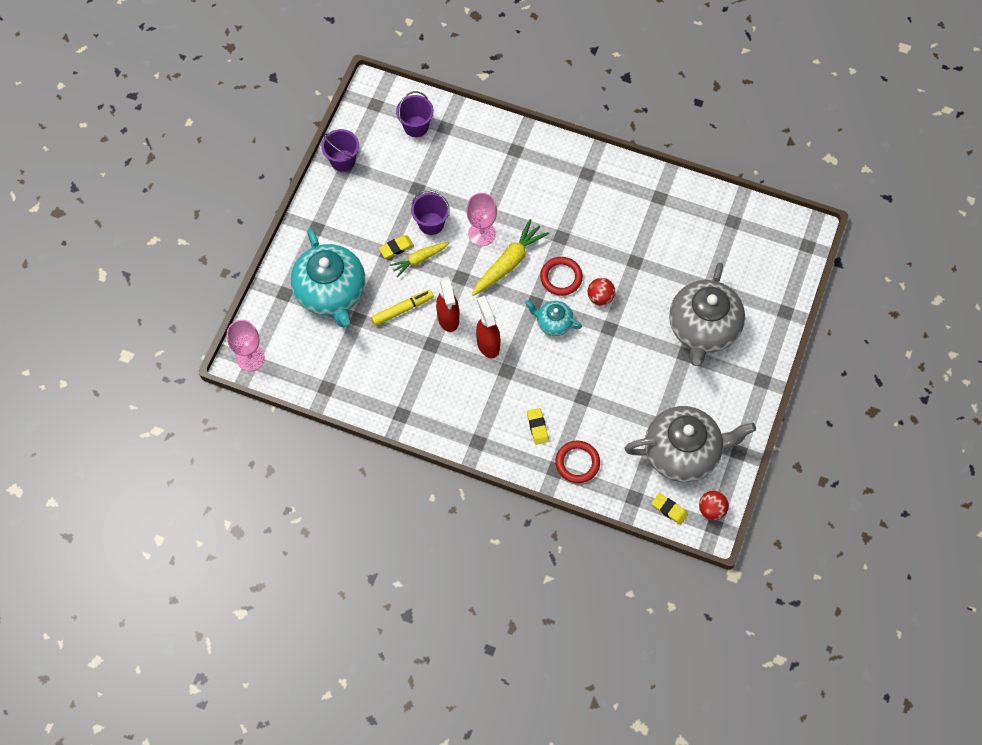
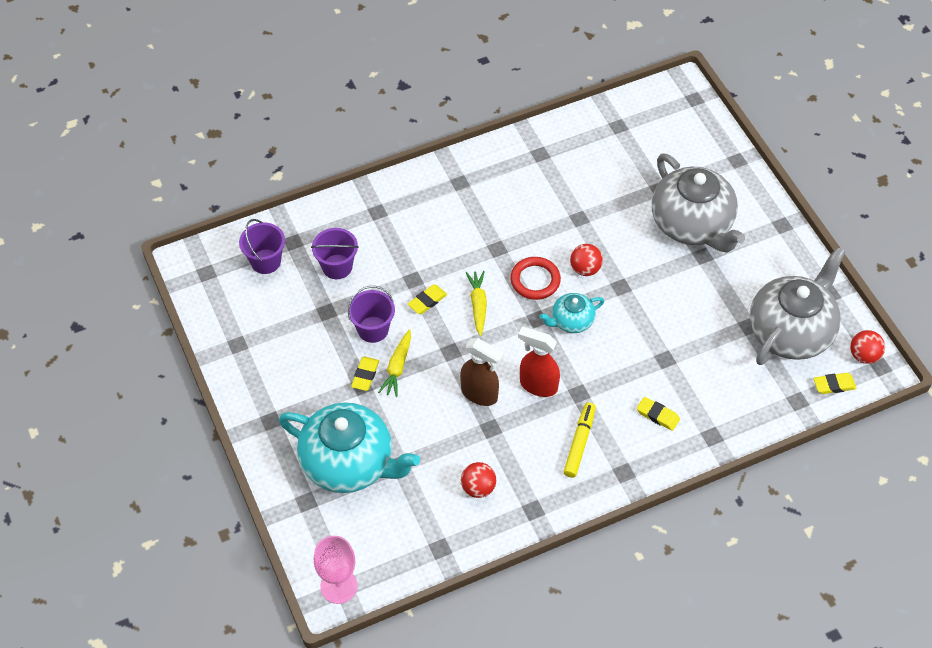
camera: 45 degrees left, 10 degrees down
(342, 160) = (229, 343): purple bucket -> purple bucket (337, 267)
(385, 373) = (478, 488): none -> red ball
(402, 310) = (431, 421): yellow marker -> yellow marker (579, 443)
(448, 318) = (480, 394): red spray bottle -> brown spray bottle
(482, 234) = (427, 301): pink goblet -> yellow eraser
(509, 263) = (478, 305): yellow carrot -> yellow carrot, size x0.63
(577, 463) = (722, 414): red ring -> none

